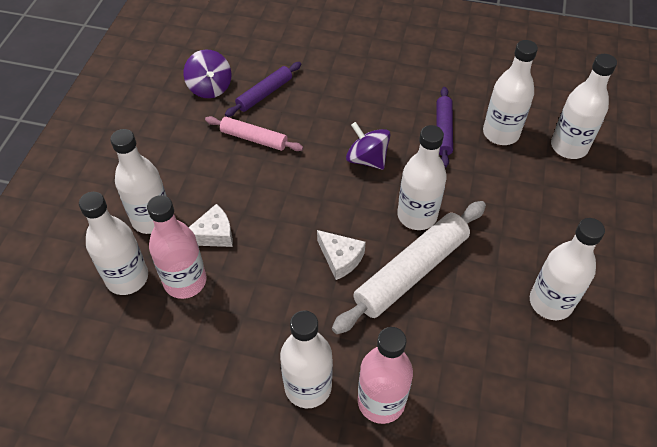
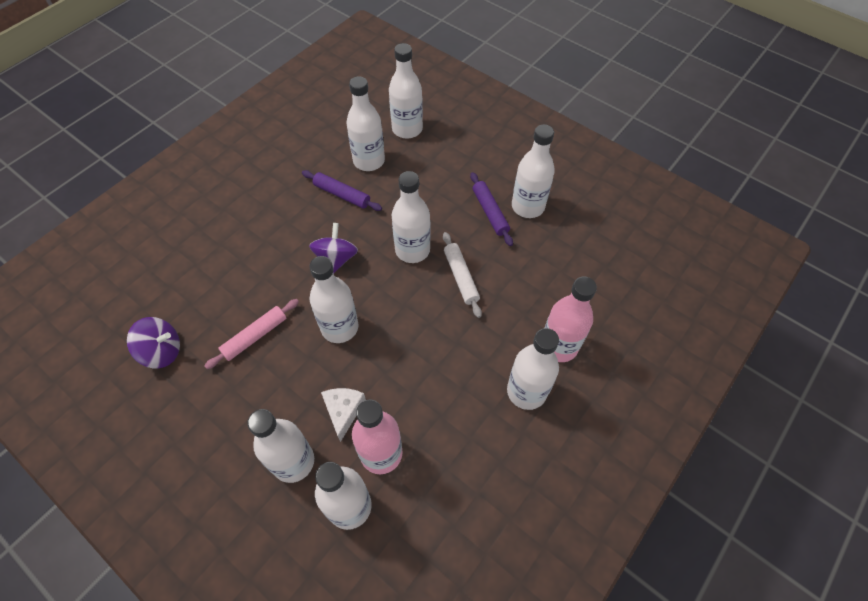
camera: 65 degrees left, 5 degrees up
(264, 94) = (206, 306): purple rolling pin -> purple rolling pin (490, 212)
(295, 194) = (339, 327): none -> white bottle
(340, 258) = (423, 320): white cheese -> none
(367, 159) = (336, 259): purple spinning top -> purple spinning top turned 120 degrees clockwise
(411, 271) = (460, 277): white rolling pin -> white rolling pin, size x0.57

